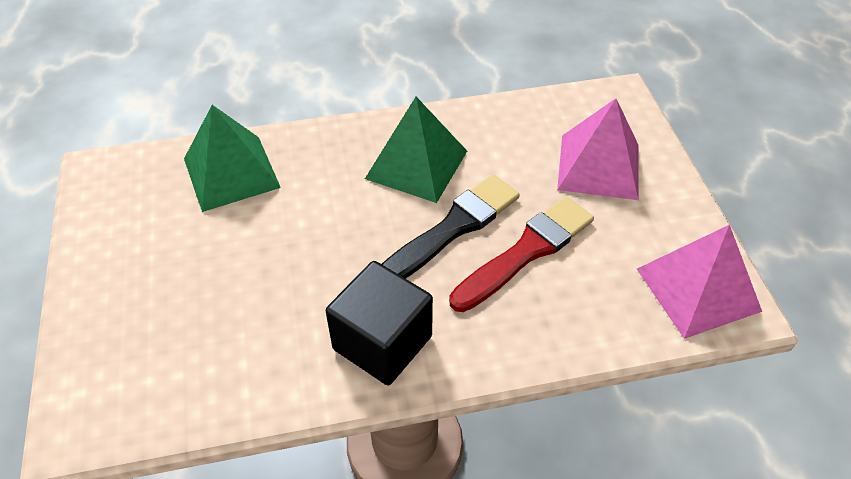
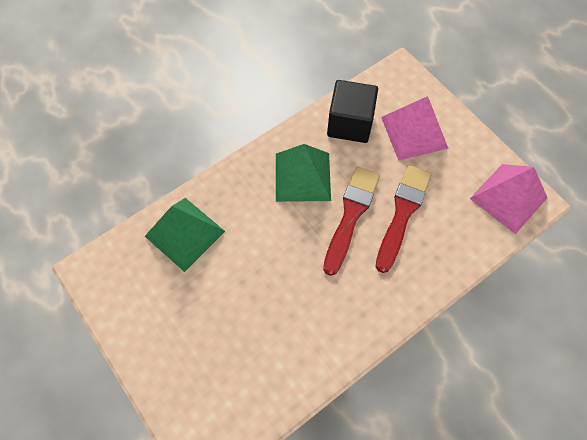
camera: 25 degrees left, 15 degrees up
(382, 342) = (353, 313): black cube -> black cube (350, 123)
(453, 228) = (351, 215): black brush -> red brush

